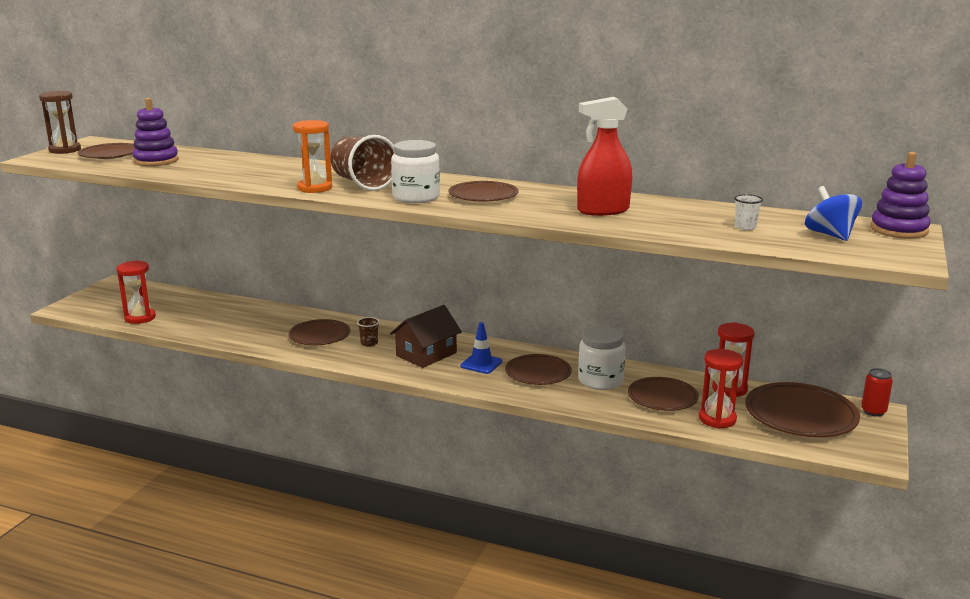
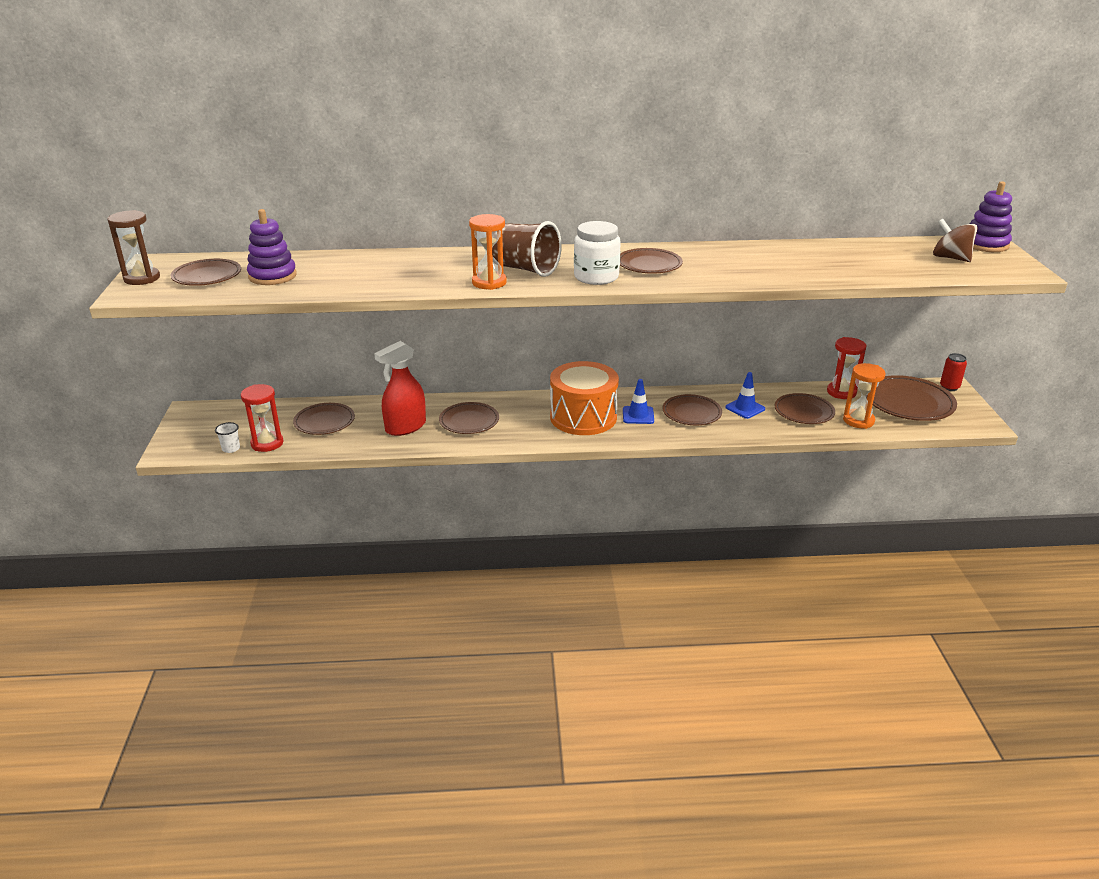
camera: 25 degrees left, 10 degrees up
(202, 312) = (324, 422): none -> brown plate
(369, 343) = (522, 418): brown cup -> none
(426, 354) = (583, 417): brown house -> orange drum
(600, 381) = (745, 408): white jar -> blue traffic cone
(603, 210) = (764, 263): red spray bottle -> red spray bottle (405, 427)
(717, 419) = (858, 420): red hourglass -> orange hourglass
(745, 227) = (886, 261): white cup -> white cup (231, 448)
(830, 235) = (950, 258): blue spinning top -> brown spinning top

